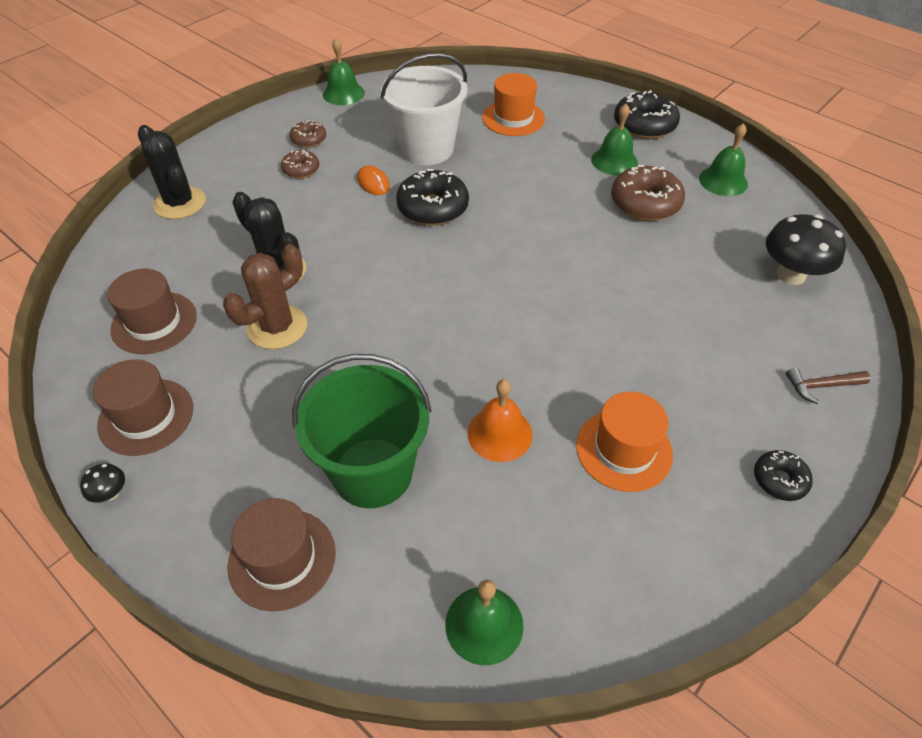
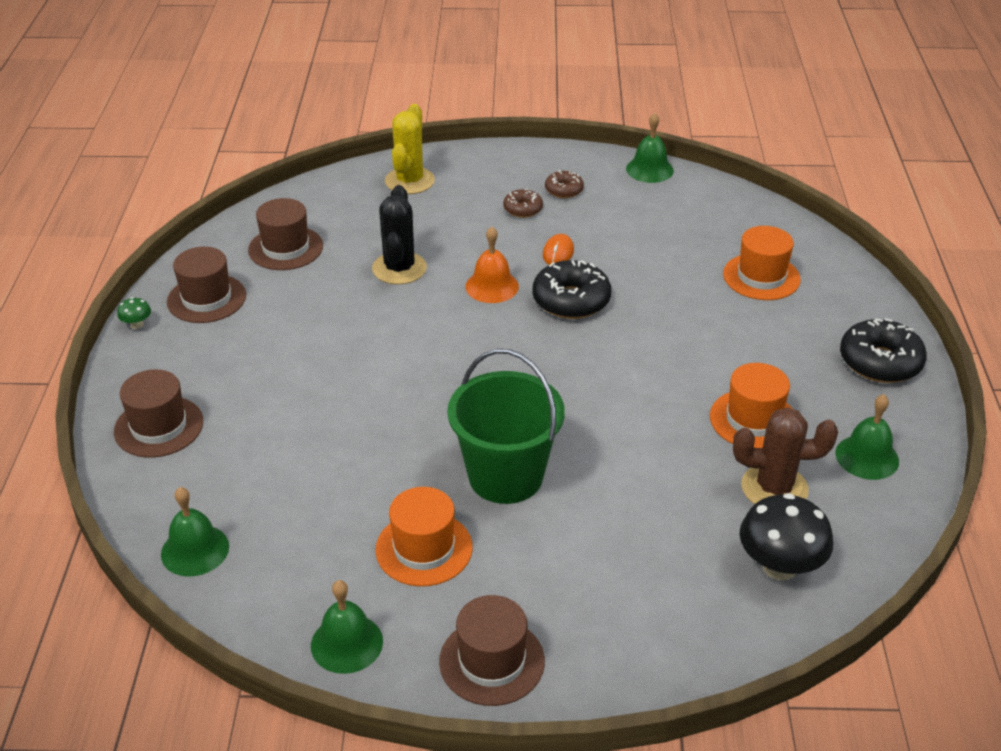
camera: 50 degrees right, 10 degrees down
(111, 493) = (137, 325): black mushroom -> green mushroom
(180, 203) = (409, 181): black cactus -> yellow cactus
(277, 327) = (345, 303): brown cactus -> brown cactus (774, 488)
(372, 472) = (265, 426): green bucket -> green bucket (505, 476)
(426, 149) = (642, 254): white bucket -> none
(500, 433) = (367, 471): orange bell -> orange bell (492, 286)
(614, 161) = (790, 370): green bell -> green bell (347, 643)
(645, 203) = (753, 420): brown donut -> orange hat
(779, 480) = (492, 661): black donut -> brown hat
(821, 386) = (641, 648): brown hammer -> none

